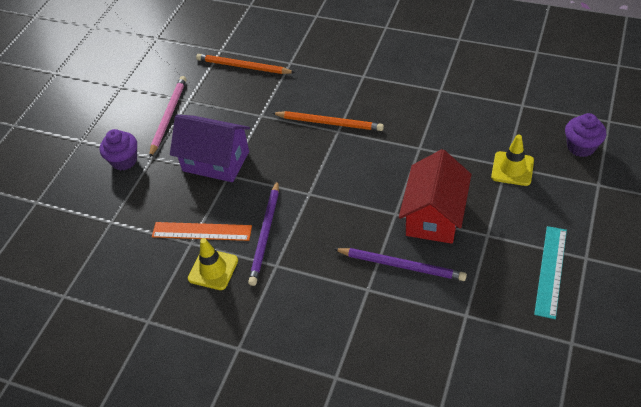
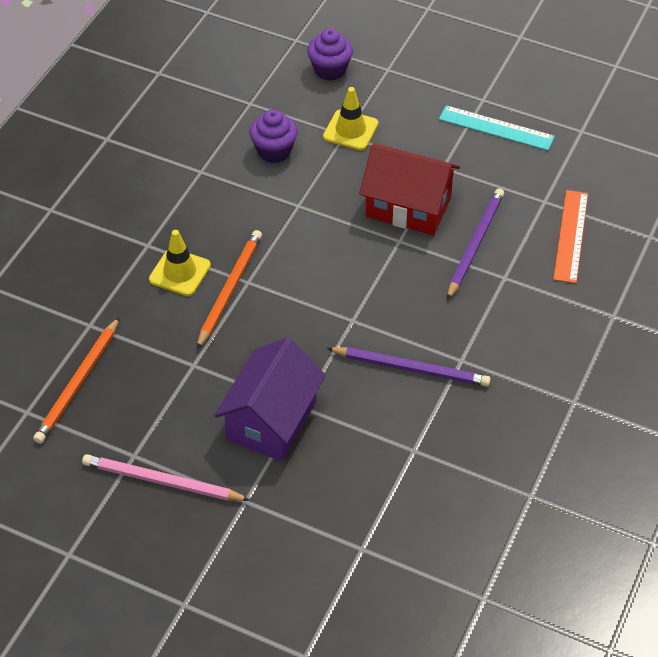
camera: 90 degrees left, 0 degrees up
(124, 160) = (243, 538): purple cupcake -> purple cupcake (274, 151)
(201, 231) = (396, 437): orange ruler -> orange ruler (571, 236)
(213, 269) = (459, 425): yellow traffic cone -> yellow traffic cone (180, 272)

